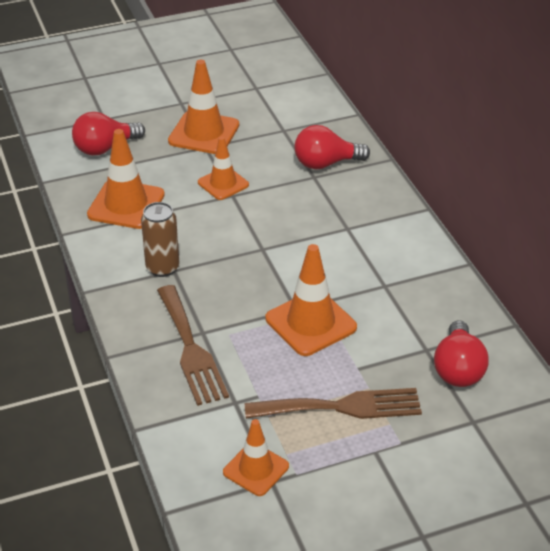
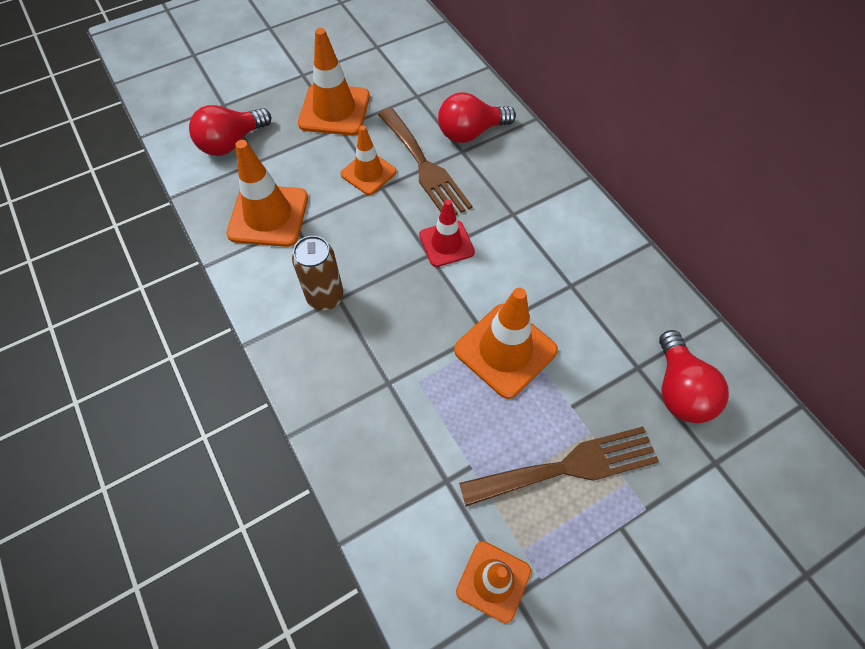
camera: 10 degrees left, 20 degrees up
(191, 349) = (380, 410): brown fork -> brown fork (424, 166)
(280, 243) = (446, 243): none -> red traffic cone

